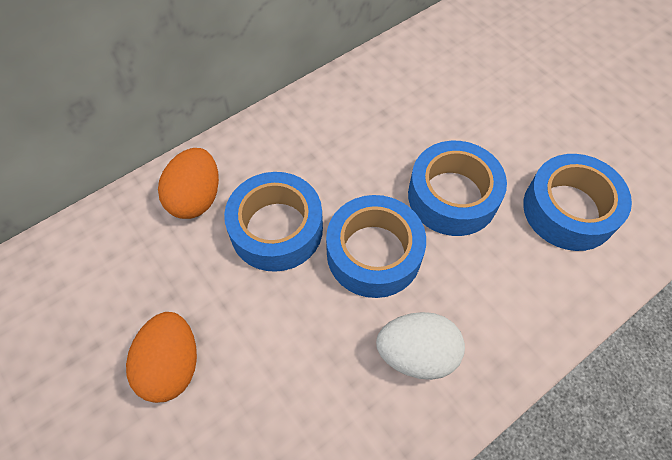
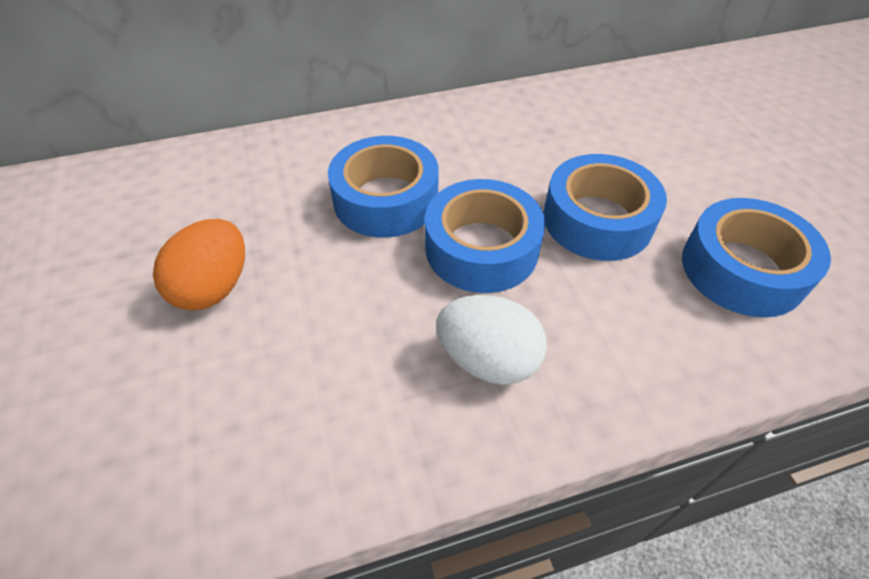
camera: 20 degrees right, 10 degrees down
(196, 198) = (319, 154): orange egg -> none

